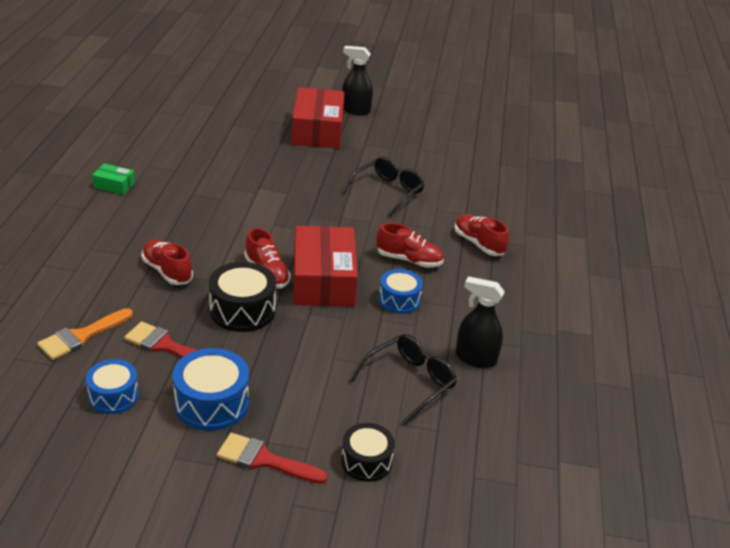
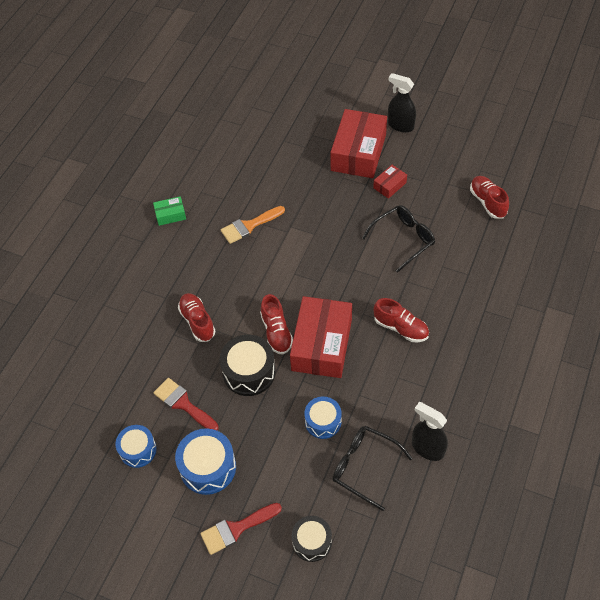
camera: 20 degrees right, 20 degrees up
(81, 336) = (123, 386): orange brush -> orange brush (249, 226)
(114, 185) = (170, 215): green box -> green box turned 45 degrees counterclockwise
(265, 460) = (236, 529): red brush -> red brush turned 60 degrees counterclockwise
(359, 153) = (389, 185): none -> red box
(399, 300) = (380, 374): blue drum -> blue drum (323, 422)
(408, 382) = (365, 467): black glasses -> black glasses turned 120 degrees counterclockwise
(478, 244) = (469, 313): red shoe -> red shoe (487, 202)

